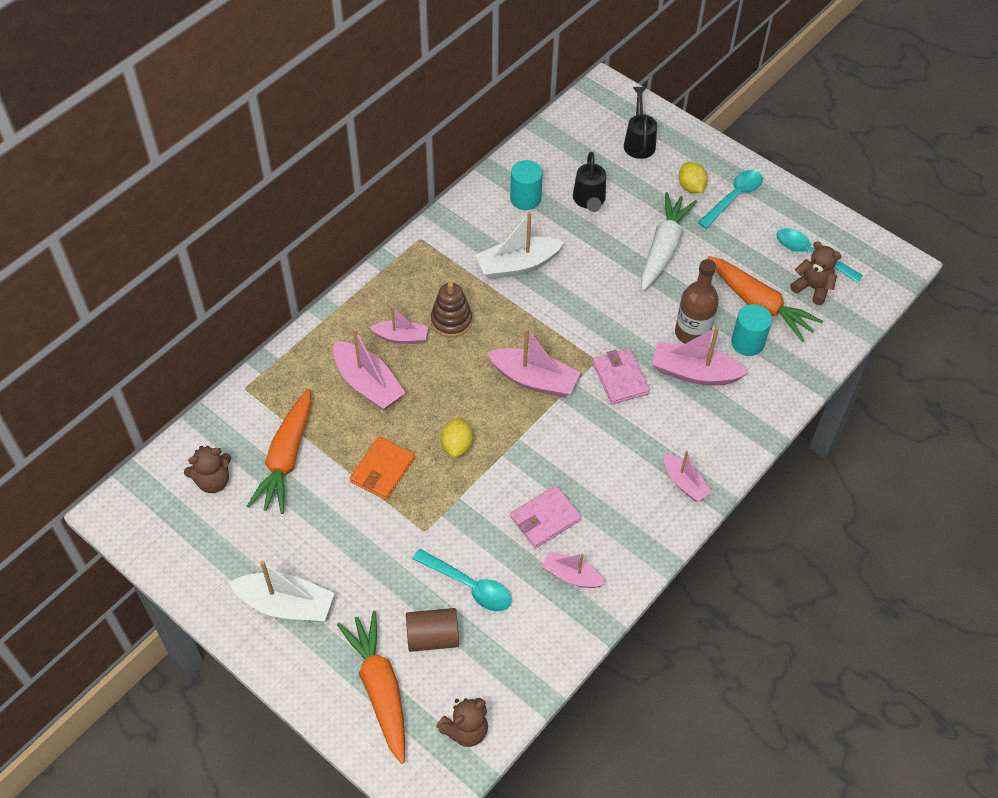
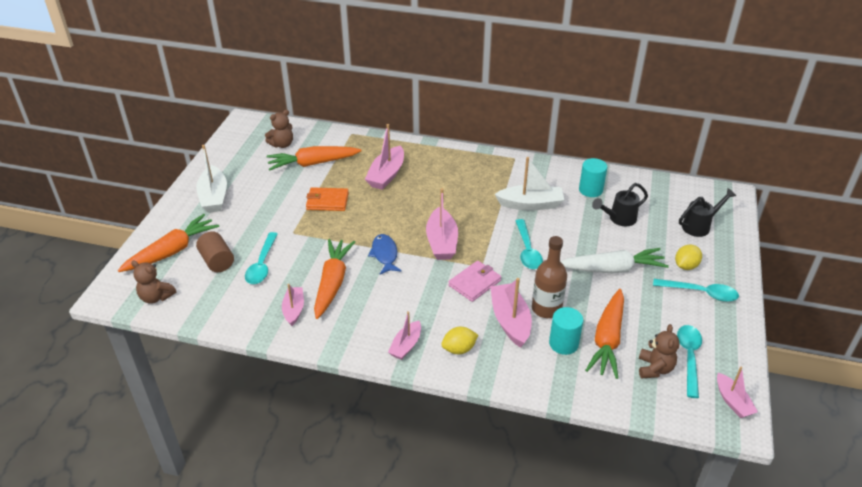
camera: 65 degrees right, 15 degrees down
(213, 481) = (282, 144): brown teddy bear -> brown teddy bear turned 75 degrees counterclockwise
(401, 337) = (431, 176): pink boat -> pink boat (732, 401)
(451, 321) = (460, 191): brown stacking toy -> none
(457, 445) = (365, 225): yellow lemon -> yellow lemon (459, 349)
(517, 265) = (530, 204): white boat -> white boat turned 135 degrees clockwise
(524, 446) = (384, 254): none -> blue fish
(545, 518) = (332, 283): pink wallet -> orange carrot
(594, 306) = (527, 250): none -> turquoise spoon

